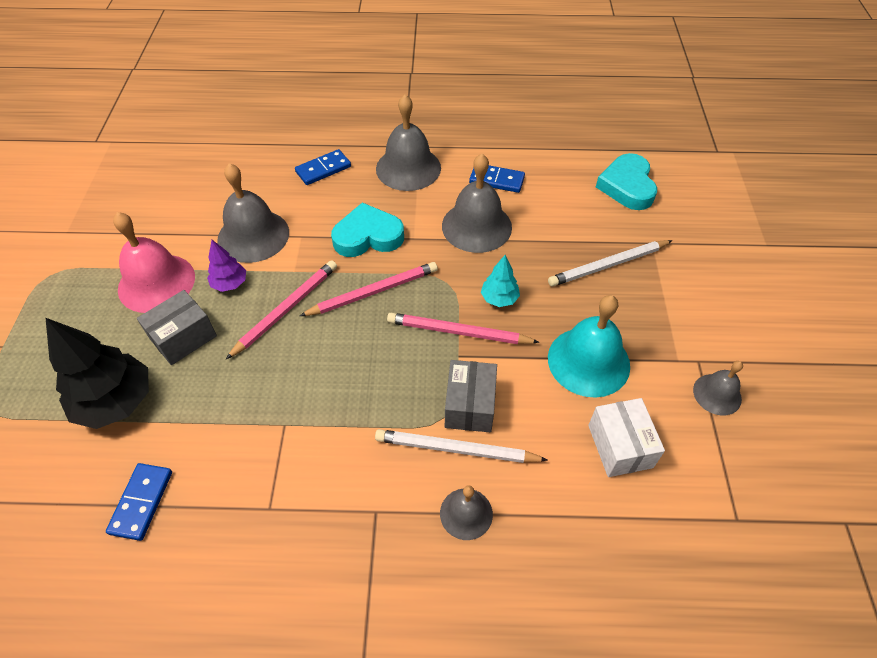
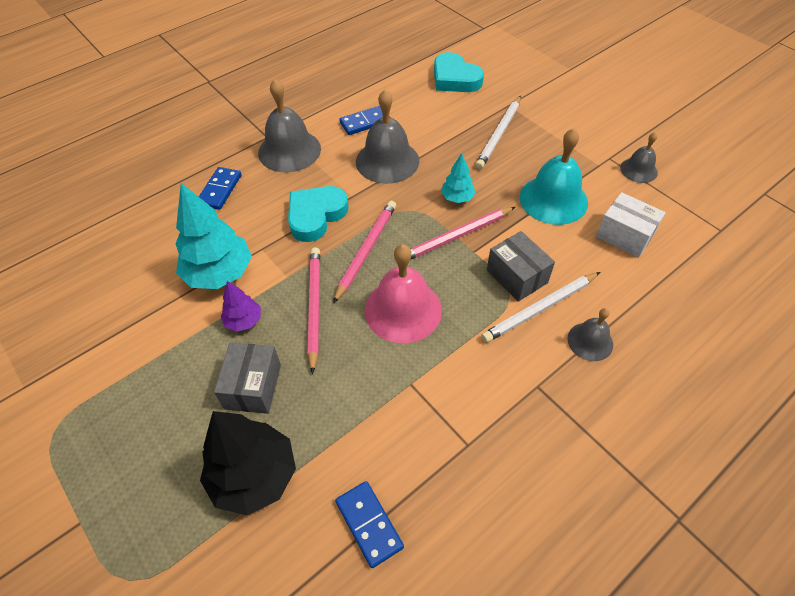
camera: 40 degrees left, 0 degrees up
(156, 282) = (174, 365): pink bell -> pink bell (403, 310)
(253, 235) = (219, 273): grey bell -> turquoise tree

